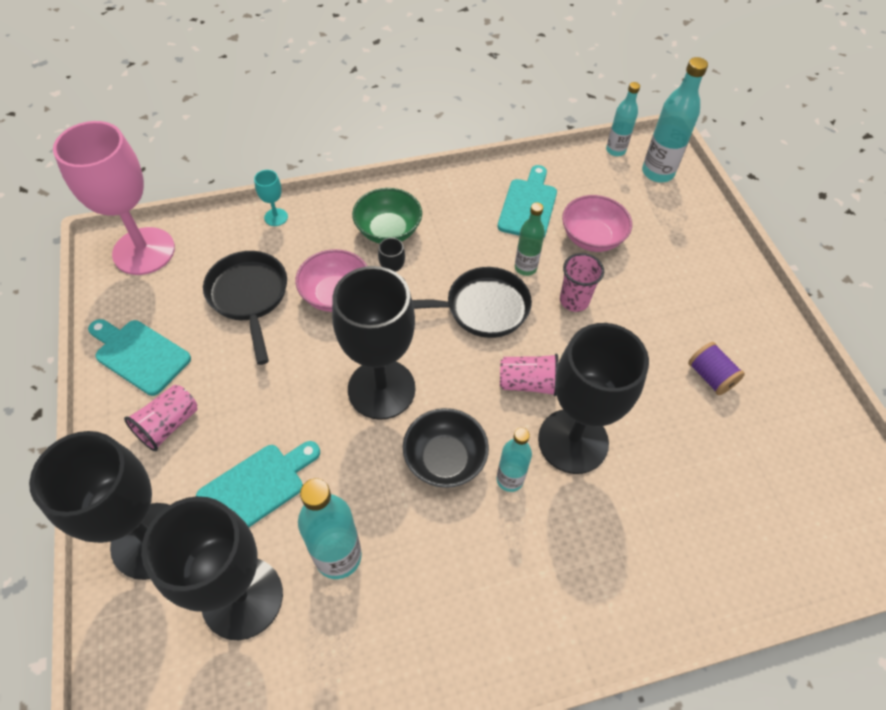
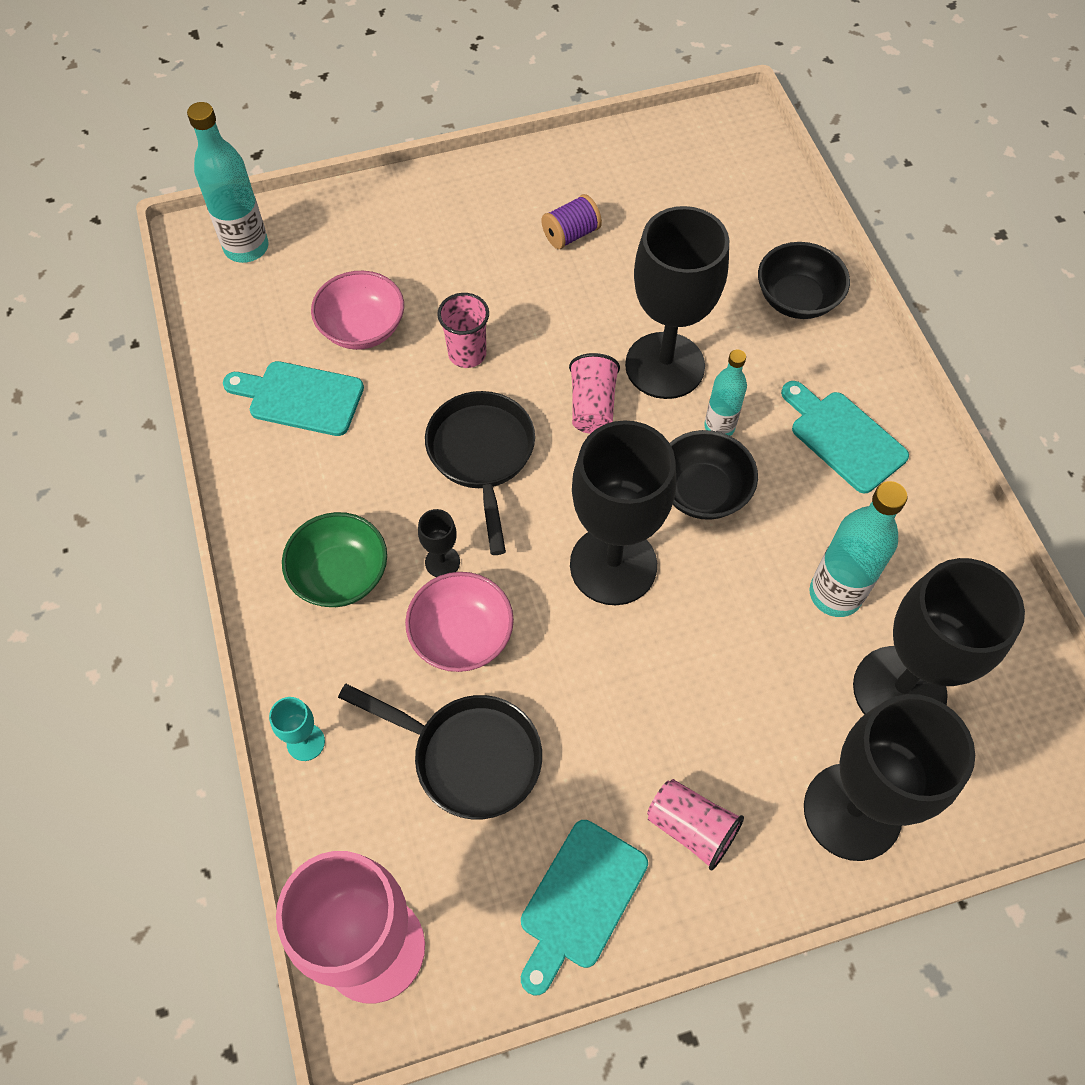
camera: 90 degrees left, 5 degrees up
(249, 297) = (468, 756): black pan -> black pan turned 135 degrees counterclockwise
(256, 487) = (765, 697): turquoise cutting board -> turquoise cutting board (843, 438)
(525, 268) = (413, 404): green bottle -> none
(615, 150) = (197, 290): turquoise bottle -> none
(664, 569) = (797, 299): none -> black bowl

